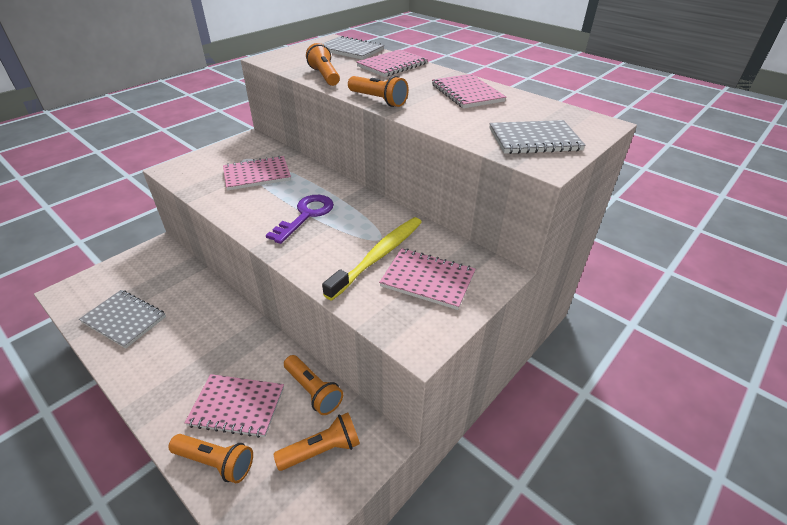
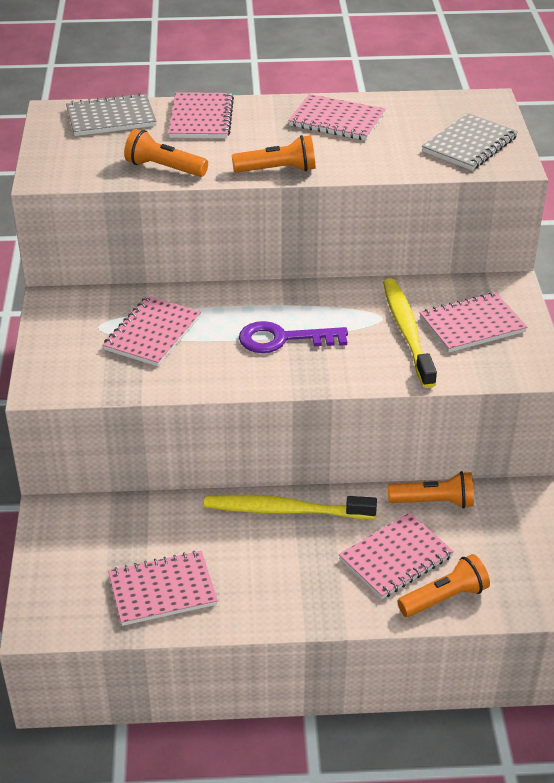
camera: 45 degrees left, 0 degrees up
(124, 320) = (162, 590): grey notebook -> pink notebook
(237, 326) = (285, 510): none -> yellow toothbrush
(306, 215) = (283, 339): purple key -> purple key turned 75 degrees counterclockwise
(322, 449) = (502, 529): orange flashlight -> none

